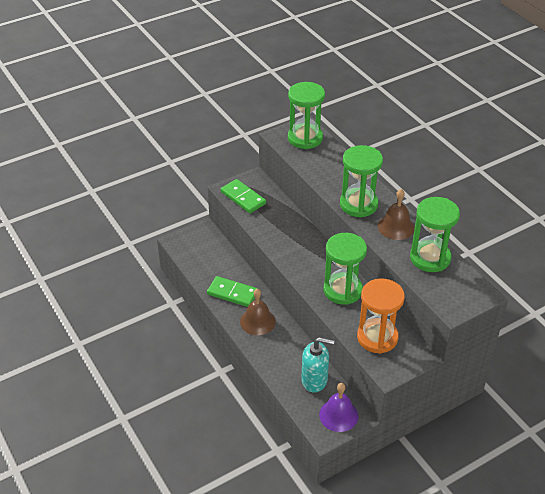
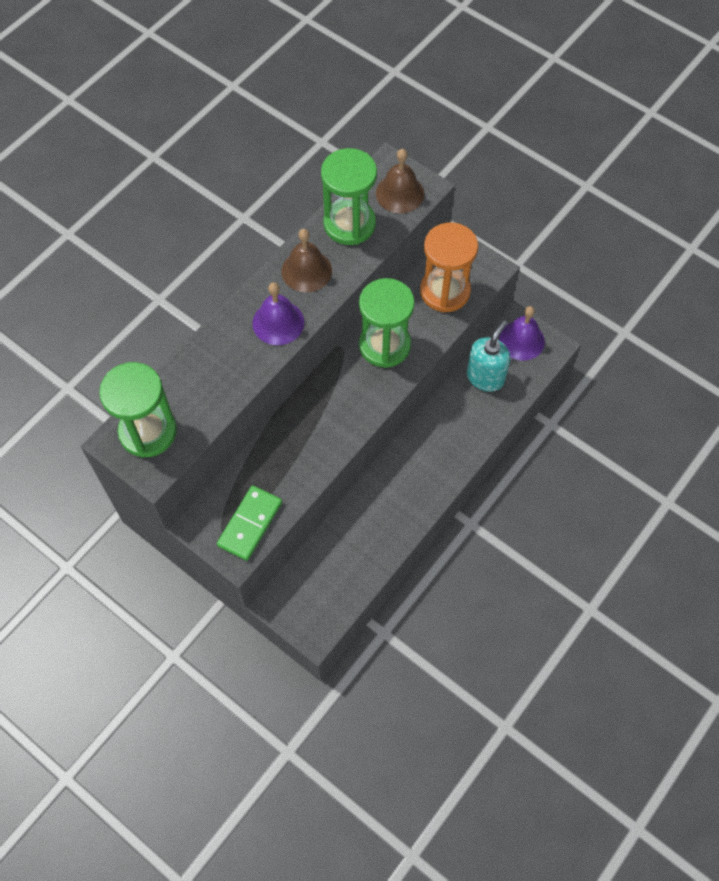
camera: 110 degrees left, 20 degrees up
(232, 293) = (387, 515): green domino -> none
(257, 321) = (423, 468): brown bell -> brown bell (400, 193)
(314, 380) = (485, 377): turquoise soap dispenser -> turquoise soap dispenser turned 45 degrees clockwise
(358, 204) = (278, 322): green hourglass -> purple bell

